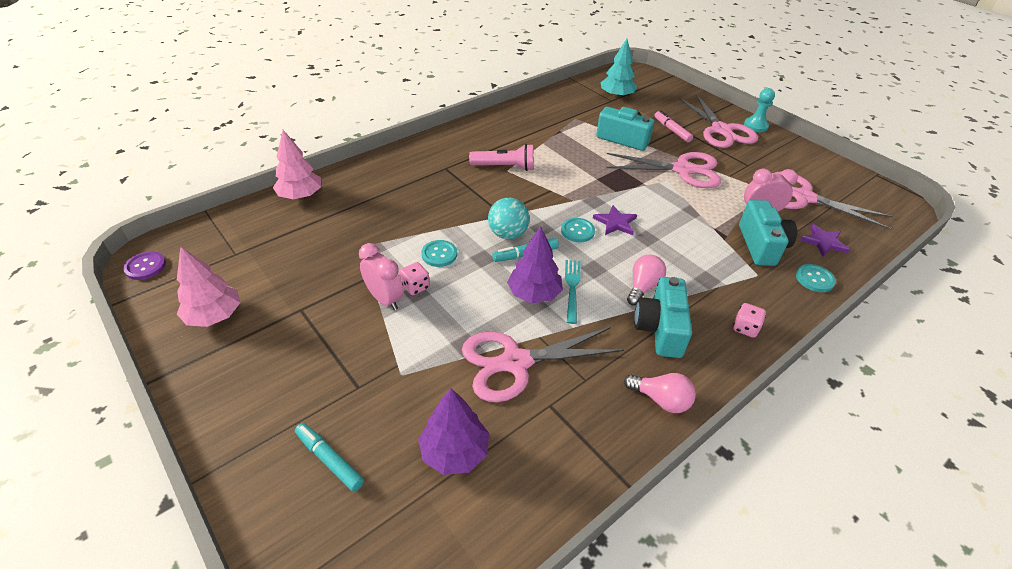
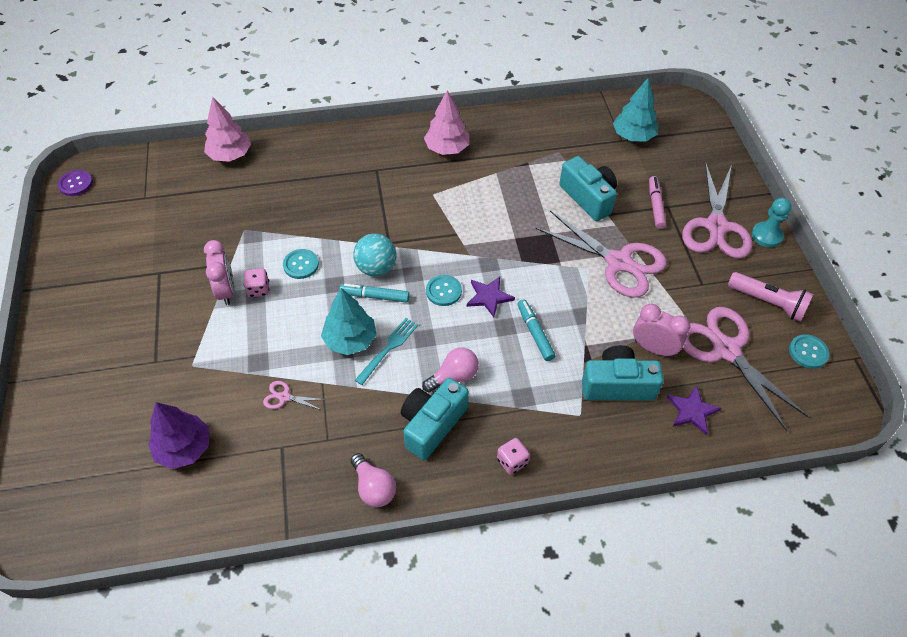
camera: 30 degrees right, 10 degrees up
(215, 316) = (97, 251): pink tree -> pink tree (447, 148)
(329, 460) = (99, 410): turquoise marker -> turquoise marker (535, 333)
(504, 167) = (433, 189): pink flashlight -> pink flashlight (768, 302)
(515, 362) = (284, 397): pink scissors -> pink scissors, size x0.40
(534, 294) = (350, 340): purple tree -> turquoise tree
(761, 245) = (617, 385): turquoise camera -> turquoise camera turned 120 degrees counterclockwise
(814, 279) = (636, 446): turquoise button -> turquoise button (808, 352)

